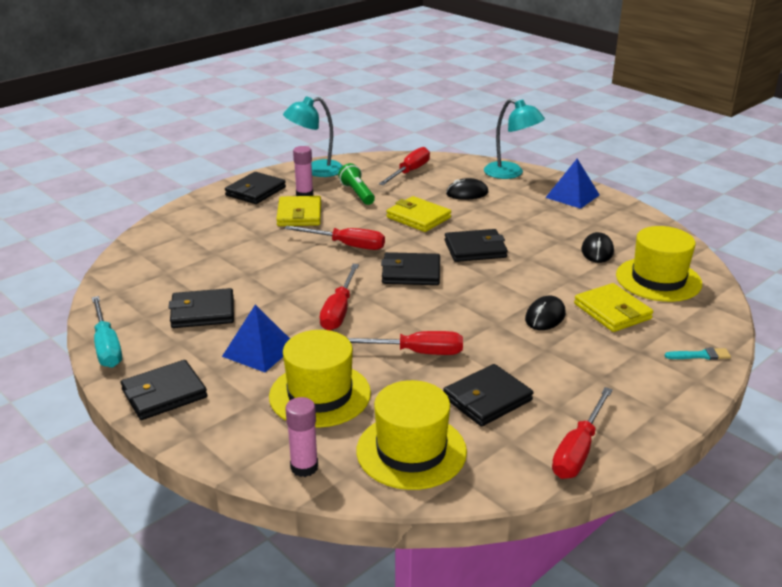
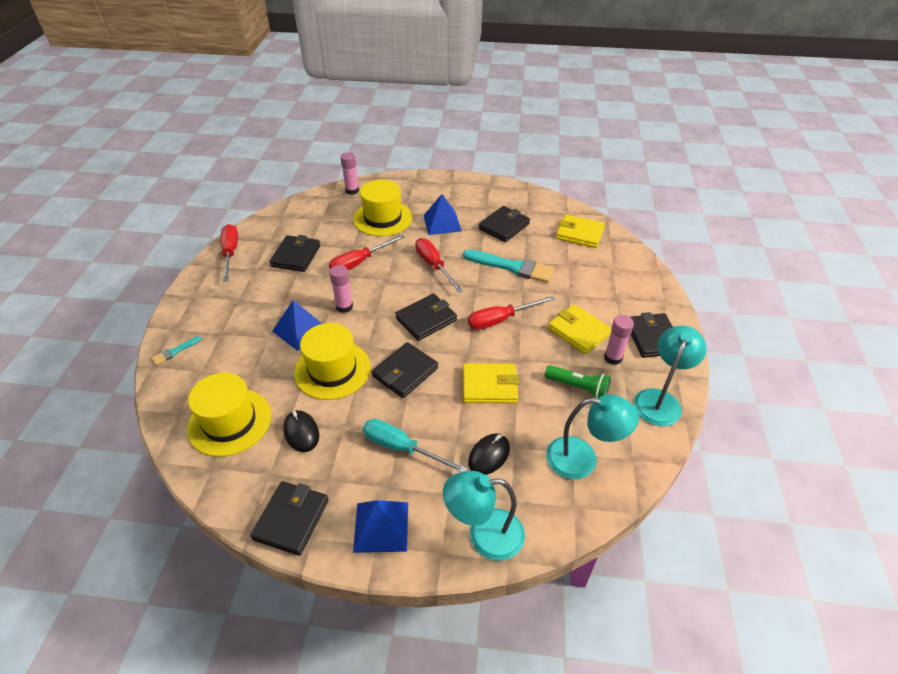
camera: 140 degrees right, 15 degrees up
(107, 346) = (515, 190): turquoise screwdriver -> turquoise screwdriver (402, 448)
(164, 394) = (452, 186): black wallet -> black wallet (291, 519)
(267, 274) = (512, 267): none -> turquoise brush
(409, 172) = (582, 459): red screwdriver -> turquoise lamp
(411, 451) = (312, 216): yellow hat -> yellow hat (332, 370)
(480, 316) = (344, 307): none -> pink glue stick
(545, 317) = (300, 330): black mouse -> blue pyramid
(612, 311) = (254, 361): yellow wallet -> yellow wallet (579, 234)

